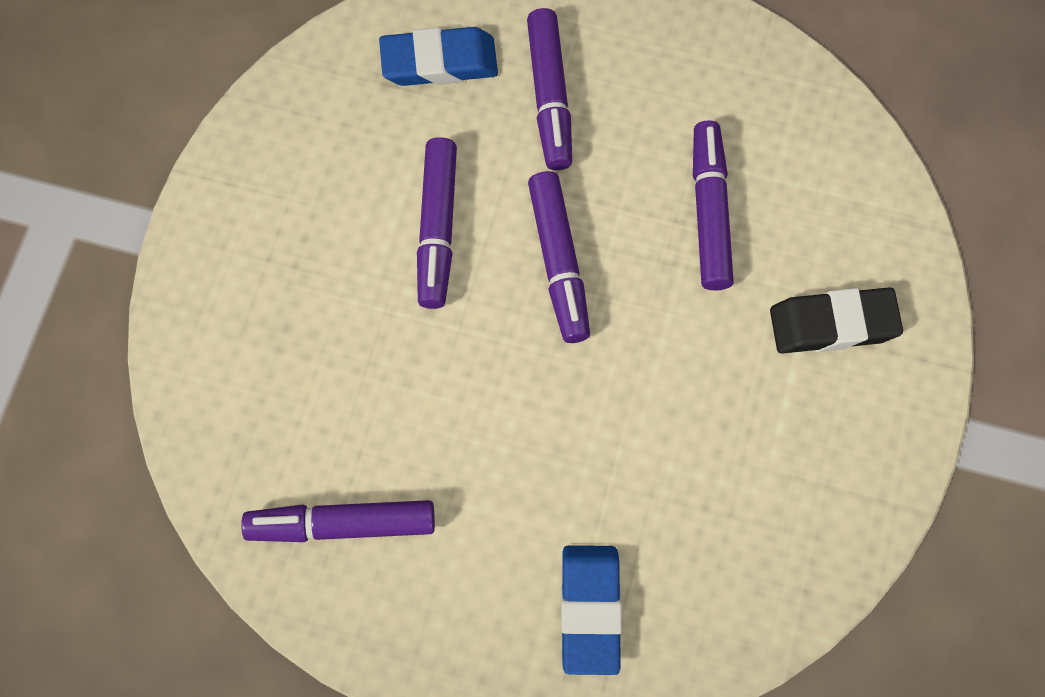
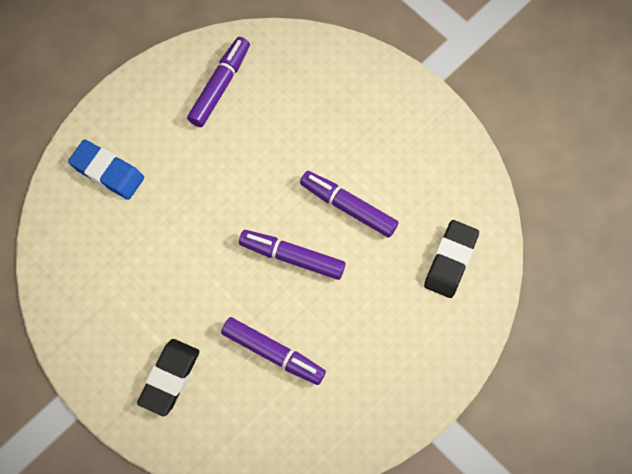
camera: 120 degrees right, 0 degrees up
(439, 62) = (450, 261): blue eraser -> black eraser
(549, 96) = (394, 308): purple marker -> none

